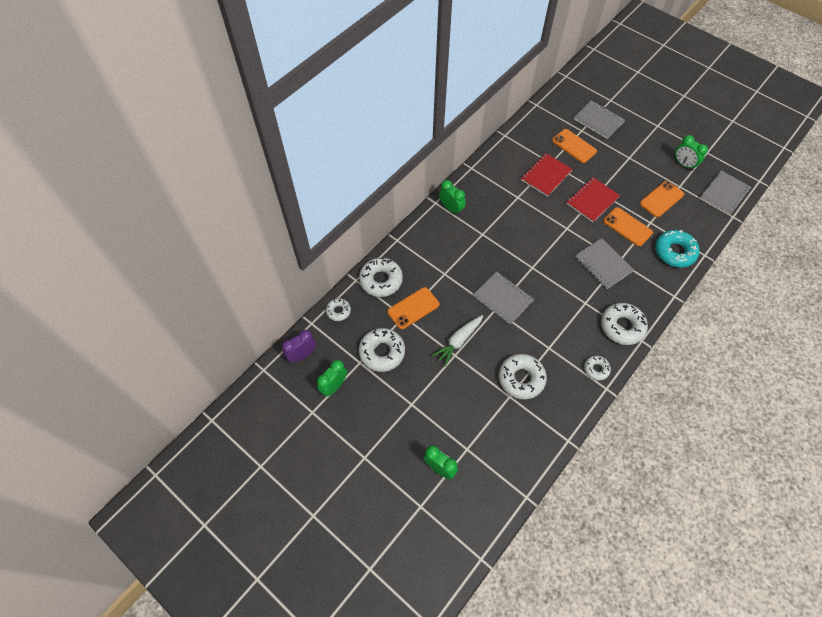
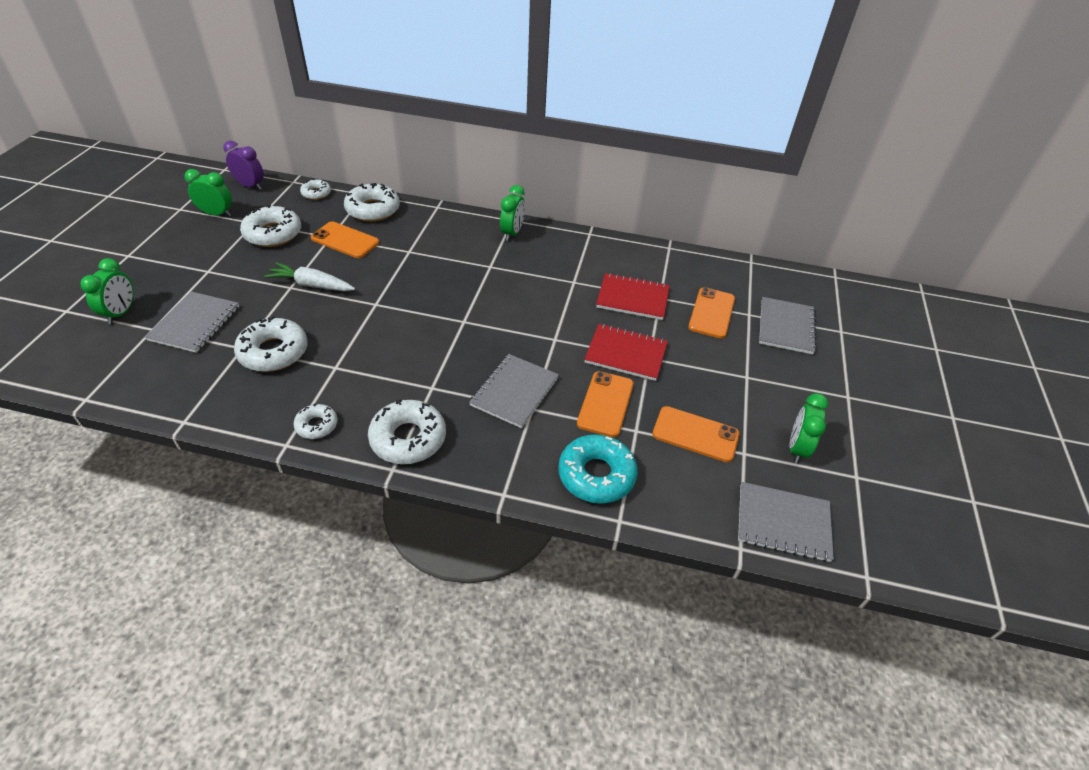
camera: 60 degrees right, 15 degrees down
(503, 298) = (397, 306): grey notebook -> grey notebook (195, 323)

